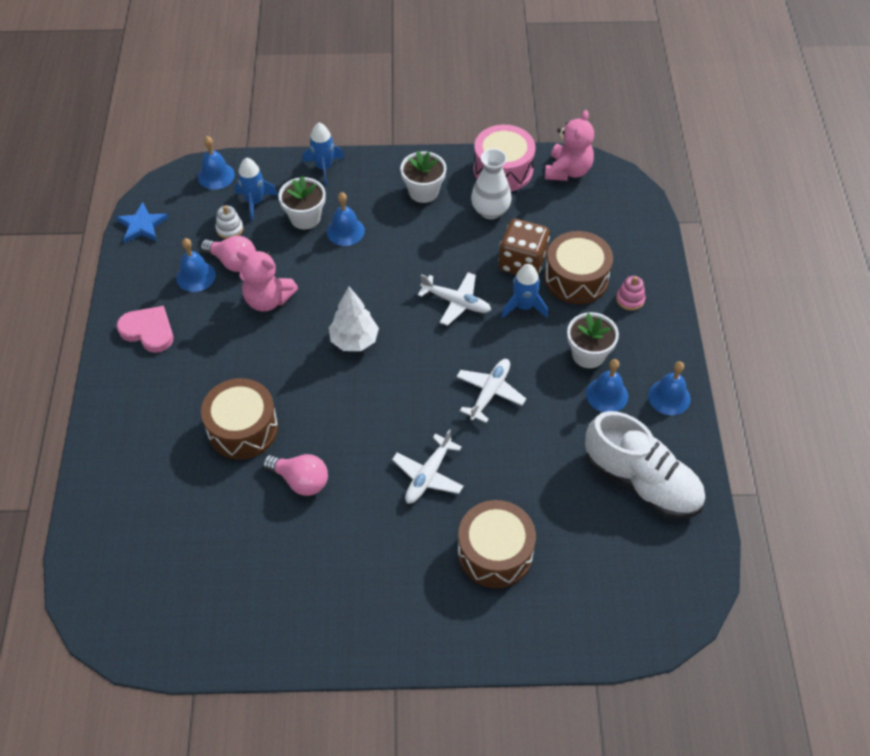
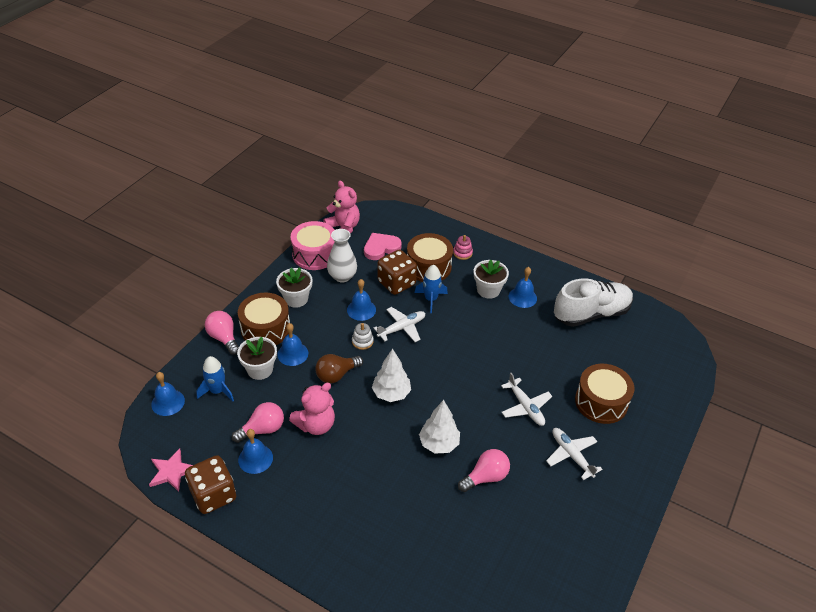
camera: 60 degrees left, 10 degrees down
(136, 269) = (213, 495): none -> brown dice
(142, 225) = (172, 472): blue star -> pink star
(148, 331) = (282, 513): pink heart -> pink heart (381, 248)
(229, 229) = (229, 417): white stacking toy -> white stacking toy (362, 341)
(243, 428) = (419, 491): brown drum -> brown drum (265, 329)
(316, 416) = (439, 444): none -> white tree
(324, 167) = (224, 338): blue rocket -> pink light bulb
(345, 281) = (336, 375): none -> brown light bulb
(490, 393) = (484, 347): white plane -> white plane (571, 455)
(669, 397) = (542, 273): blue bell -> blue bell (361, 309)

